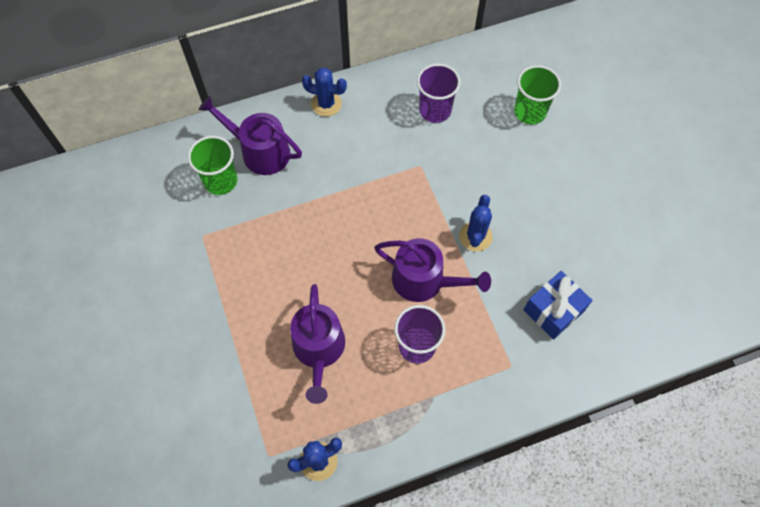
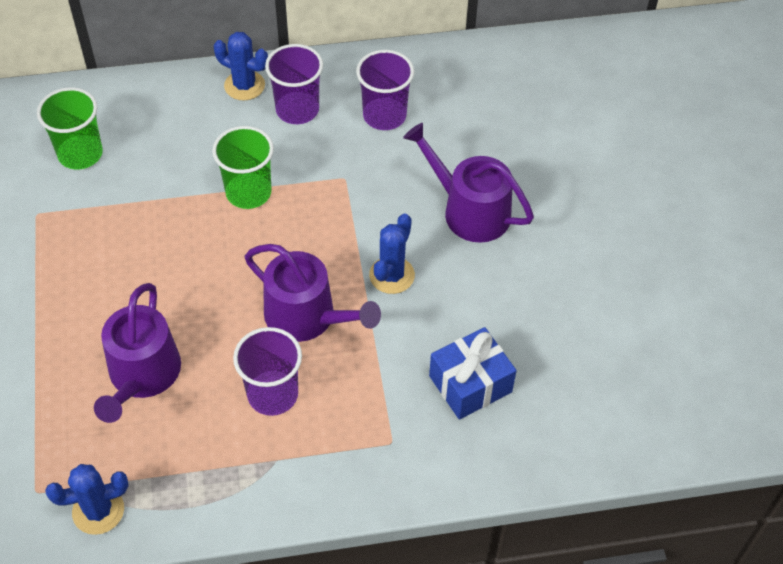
camera: 10 degrees right, 10 degrees down
(260, 152) = (141, 128): purple watering can -> purple watering can (469, 211)
(370, 117) = (297, 110): none -> purple cup
(530, 112) = (510, 137): green cup -> green cup (248, 192)

